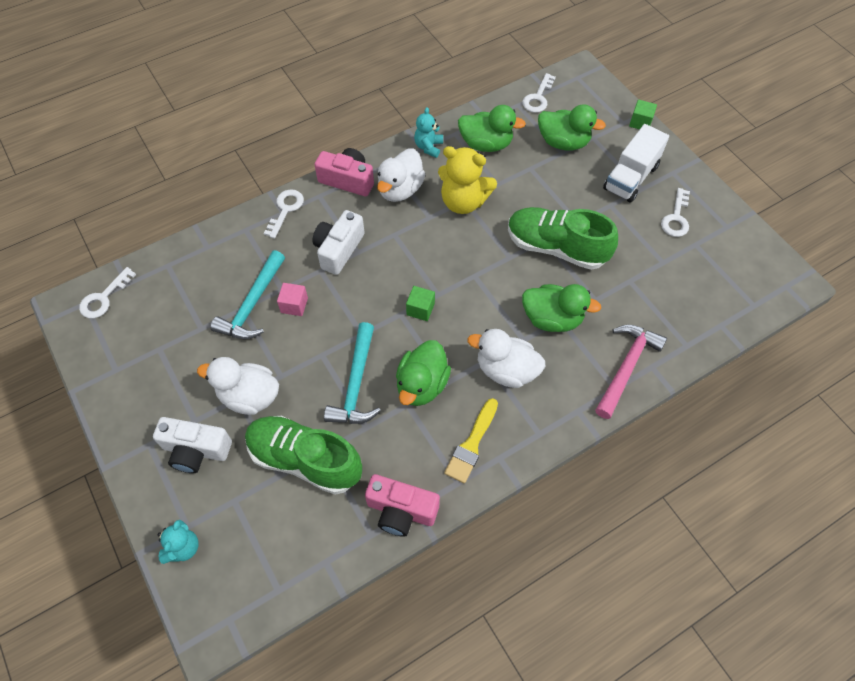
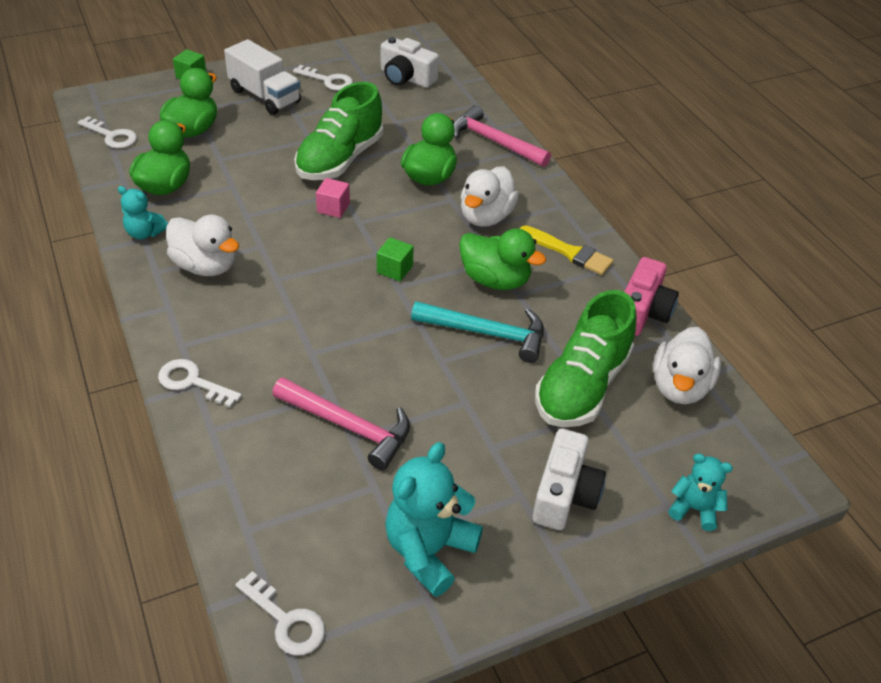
camera: 85 degrees left, 15 degrees down
(150, 367) = (429, 550): none -> turquoise teddy bear
(249, 396) = (491, 435): white duck -> white duck (679, 387)
(253, 304) = (348, 426): turquoise hammer -> pink hammer
(294, 305) = (360, 382): pink cube -> pink cube (333, 208)
(338, 249) = (283, 332): white camera -> white camera (406, 78)
(347, 180) = (166, 313): pink camera -> none
(463, 202) = (248, 216): yellow teddy bear -> none

